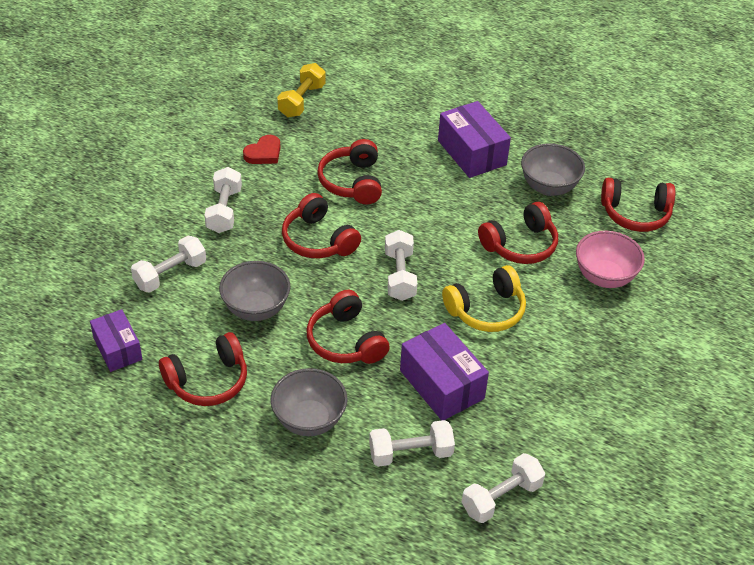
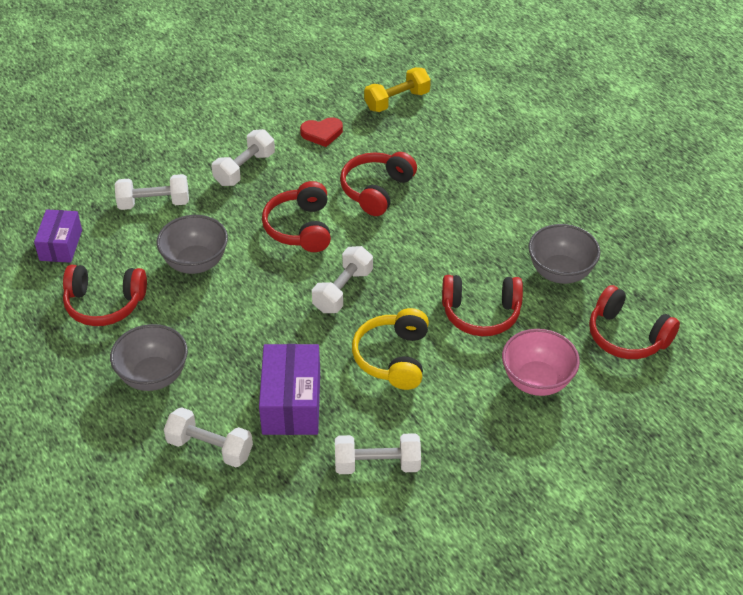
camera: 35 degrees right, 0 degrees up
(345, 341) = (244, 325): red headphones -> none
(472, 152) = (513, 209): purple box -> none
(486, 310) = (393, 358): yellow headphones -> yellow headphones turned 90 degrees clockwise
(501, 497) = (252, 528): white dumbbell -> white dumbbell (377, 464)

